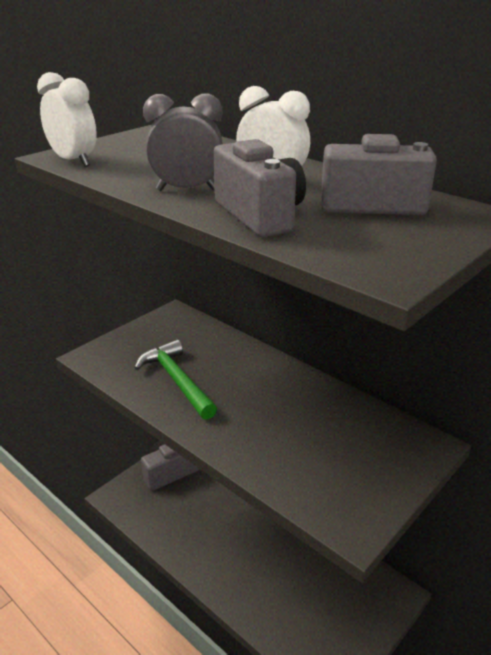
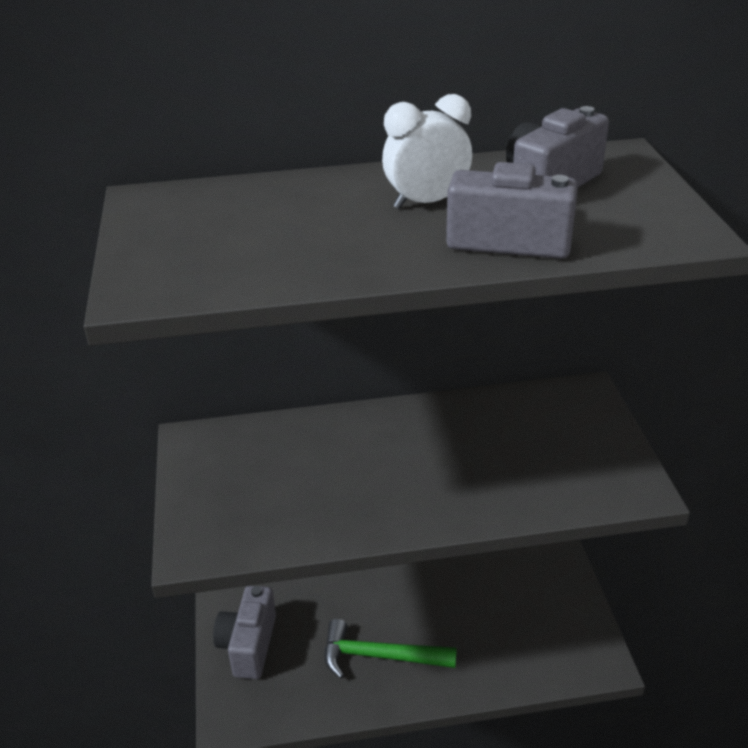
camera: 50 degrees left, 5 degrees up
(73, 161) = (178, 288): white clock -> none
(177, 380) = (325, 499): green hammer -> green hammer (380, 656)
(187, 190) = (387, 251): grey clock -> none

